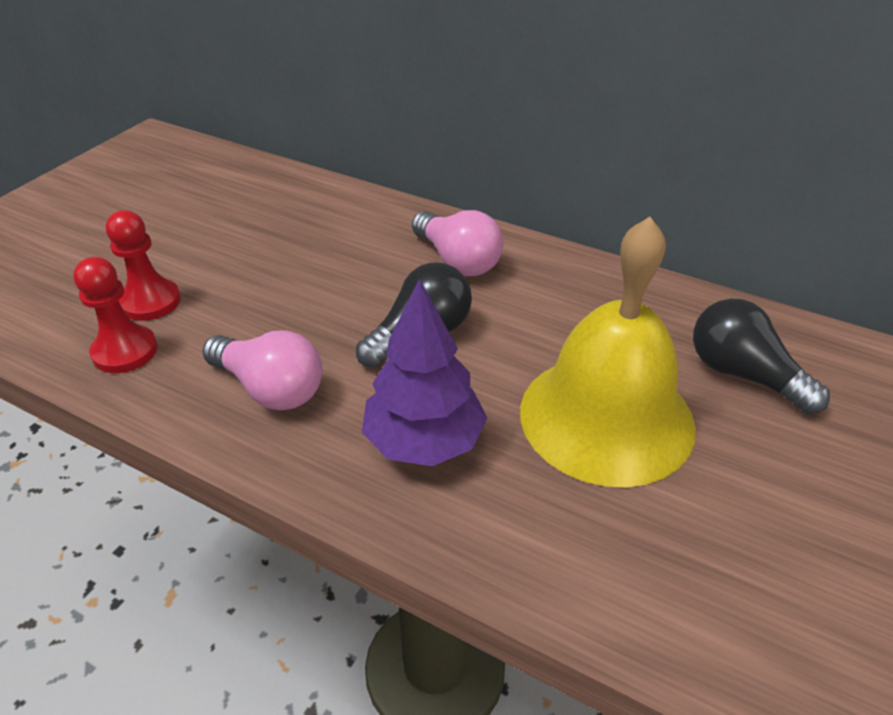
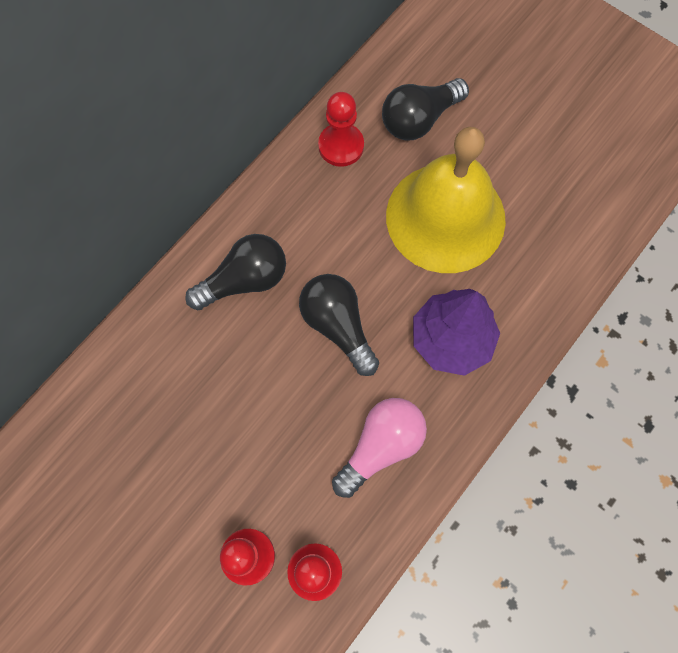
camera: 80 degrees left, 30 degrees up
(457, 260) = (244, 280): pink light bulb -> black light bulb
(660, 309) = (341, 146): none -> red pawn

